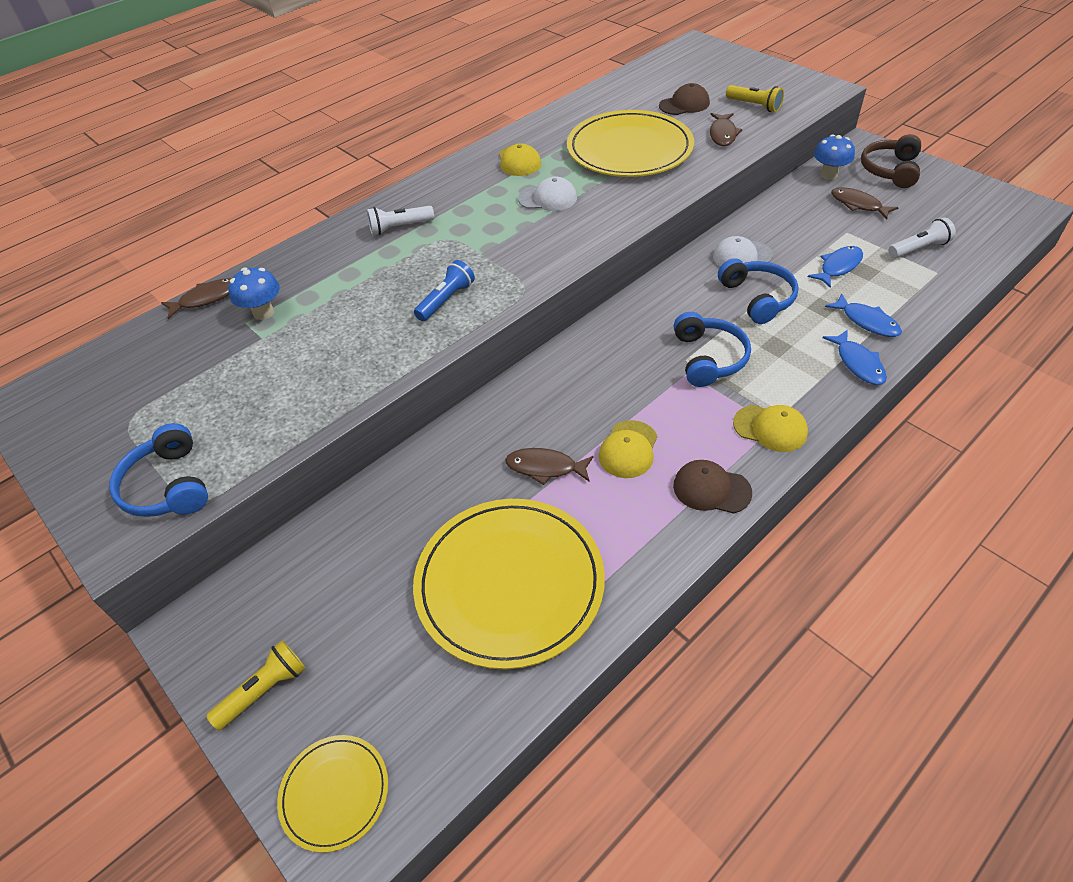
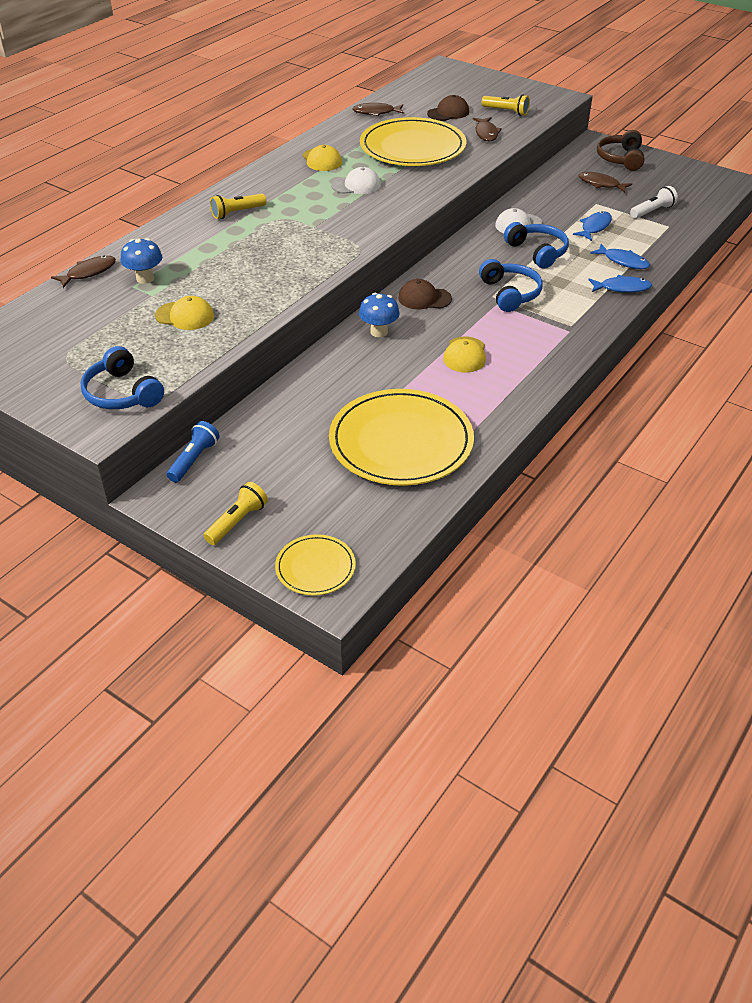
camera: 15 degrees left, 5 degrees down
(399, 227) = (237, 213): white flashlight -> yellow flashlight
(446, 300) = (298, 259): blue flashlight -> blue flashlight (194, 460)
(545, 467) = (405, 372): brown fish -> brown fish (376, 112)
(711, 489) = (533, 372): brown cap -> brown cap (424, 298)
(770, 428) = (567, 333): yellow cap -> yellow cap (185, 316)
(828, 175) = (573, 164): blue mushroom -> blue mushroom (379, 332)
(858, 363) = (622, 288): blue fish -> blue fish turned 60 degrees counterclockwise

